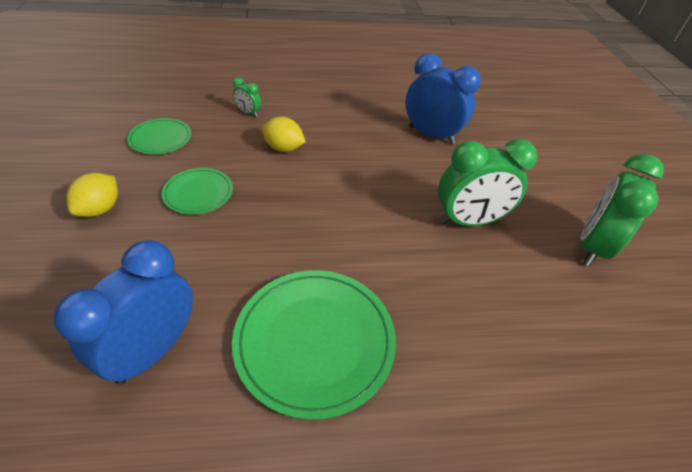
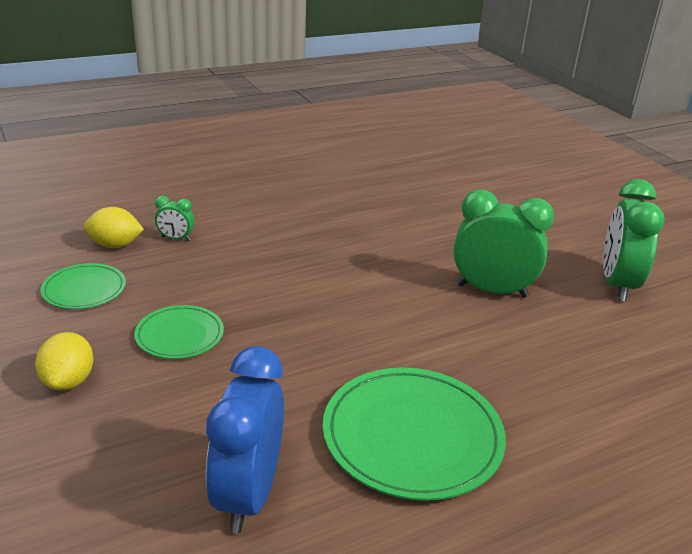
camera: 20 degrees left, 15 degrees down
(283, 148) = (246, 266): yellow lemon -> yellow lemon (115, 245)
(431, 135) = (402, 218): blue clock -> none
(468, 221) = (492, 291): green clock -> green clock turned 135 degrees counterclockwise

